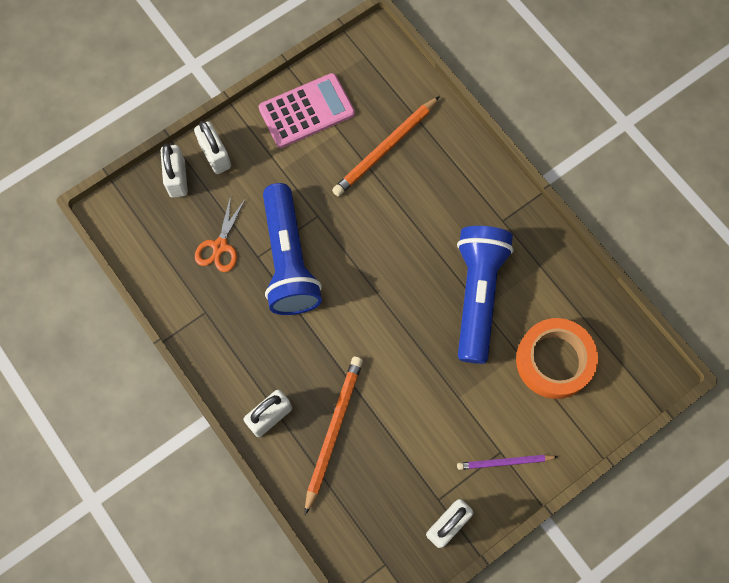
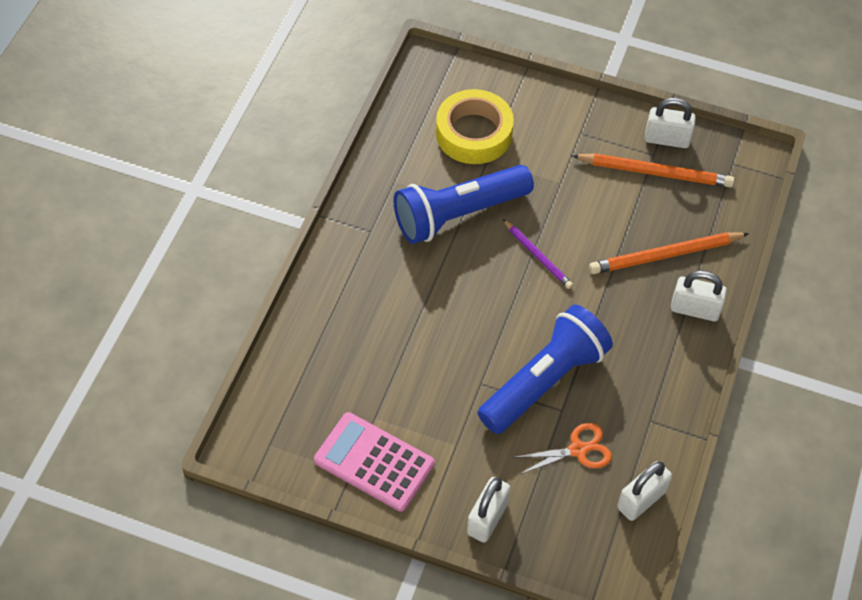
camera: 125 degrees left, 15 degrees down
(177, 178) = (540, 538): white padlock -> white padlock (641, 500)
(385, 148) = (365, 366): orange pencil -> orange pencil (655, 173)
(505, 462) = (586, 126): purple pencil -> purple pencil (537, 256)
(554, 361) = (474, 133): orange tape -> yellow tape

